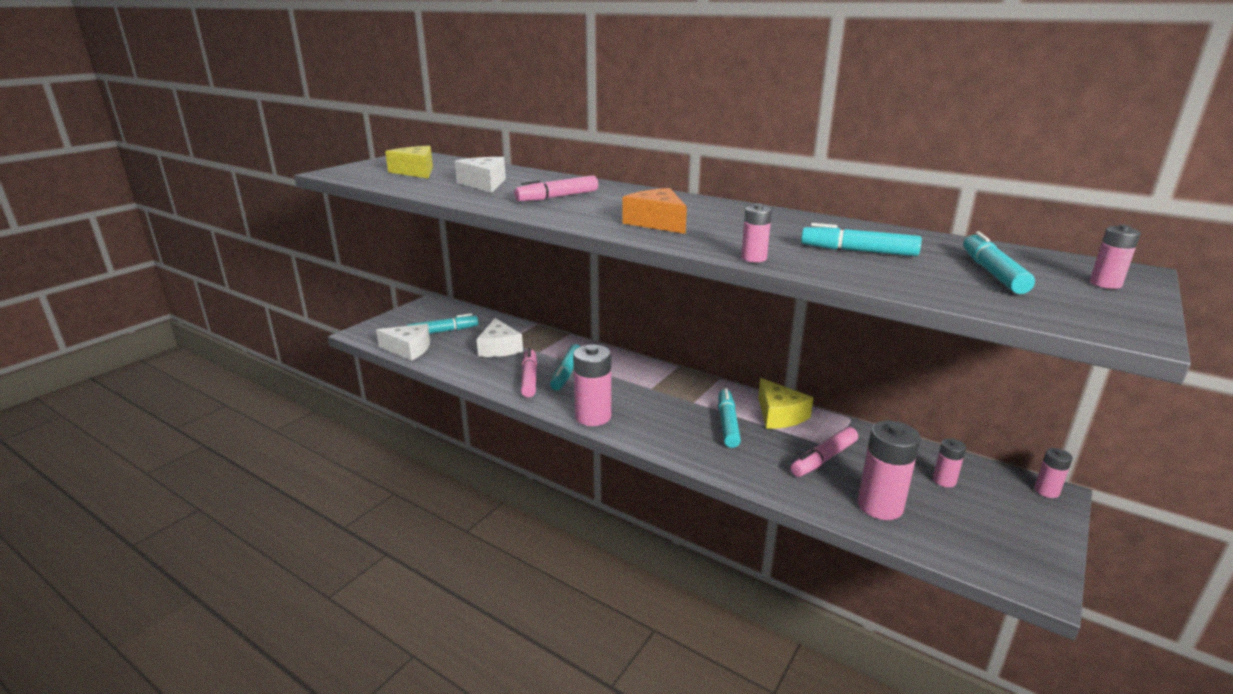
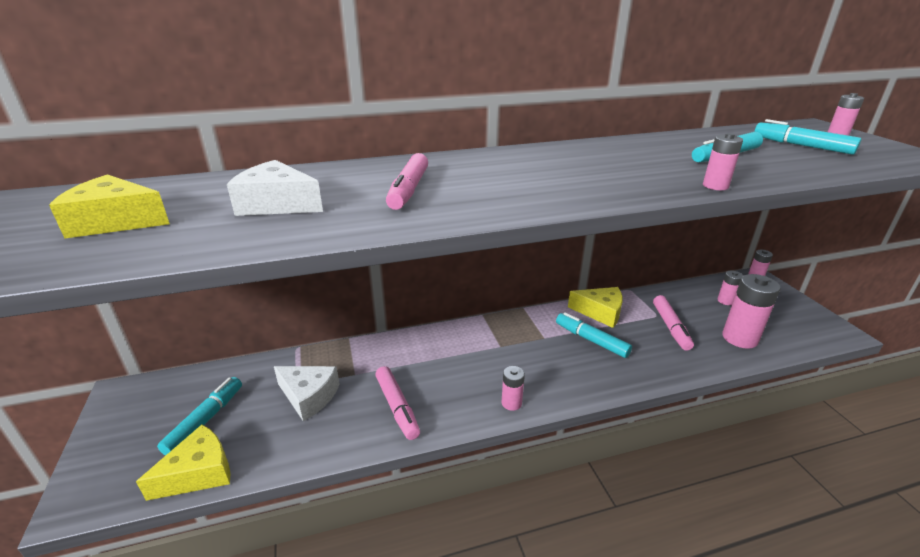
camera: 50 degrees left, 5 degrees up
(409, 349) = (199, 472): white cheese -> yellow cheese
(529, 378) = (397, 407): pink marker -> pink marker turned 150 degrees counterclockwise
(566, 373) = (418, 378): turquoise marker -> none
(593, 416) = (511, 403): pink battery -> pink battery, size x0.53
(657, 222) = (568, 182): orange cheese -> none

